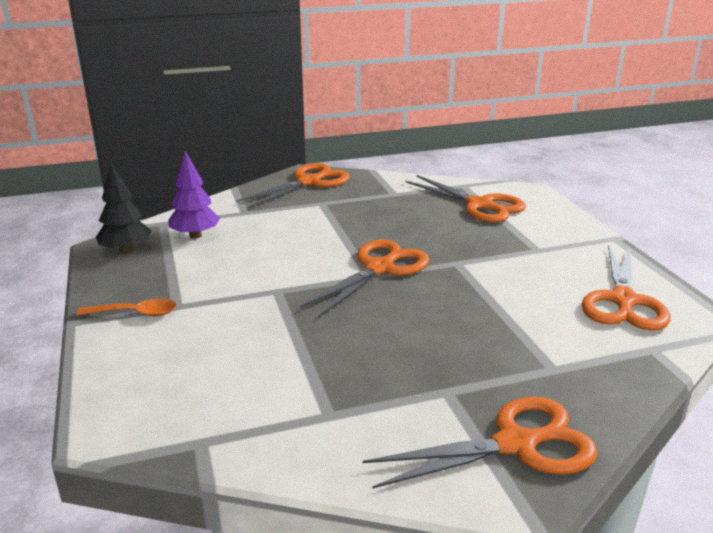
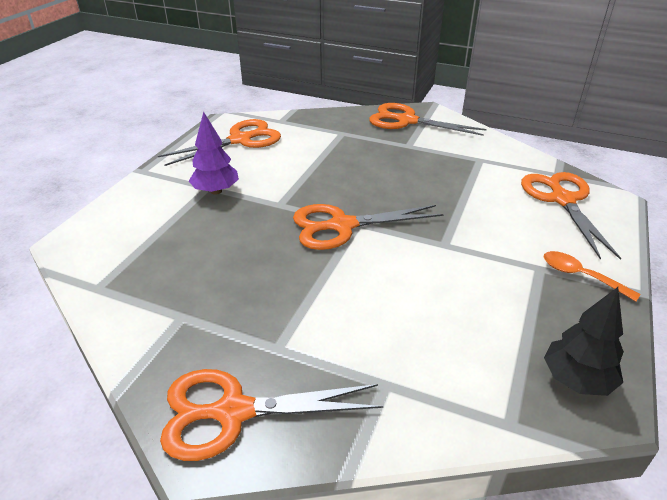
camera: 140 degrees left, 10 degrees up
(195, 235) = (477, 364): purple tree -> purple tree (216, 191)
(479, 205) = (146, 250): orange scissors -> orange scissors (562, 200)

